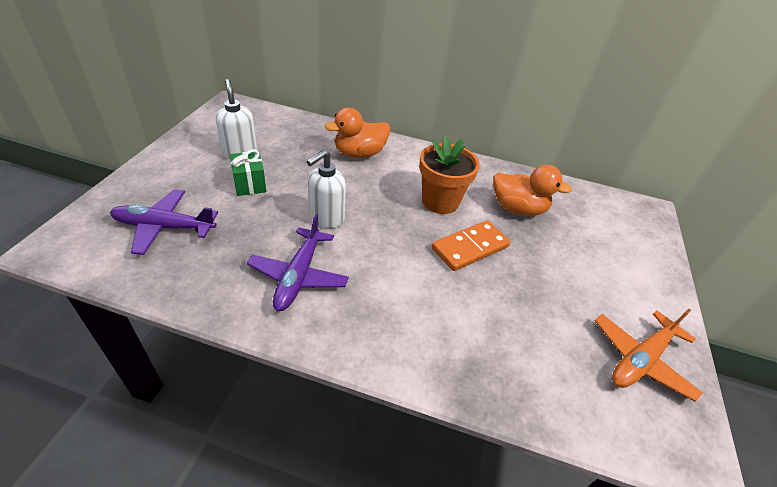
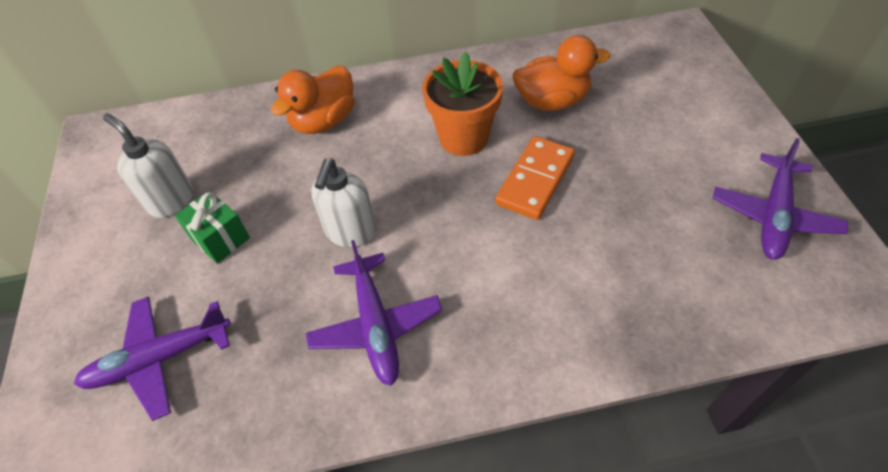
camera: 20 degrees left, 10 degrees up
(641, 359) = (773, 215): orange plane -> purple plane

